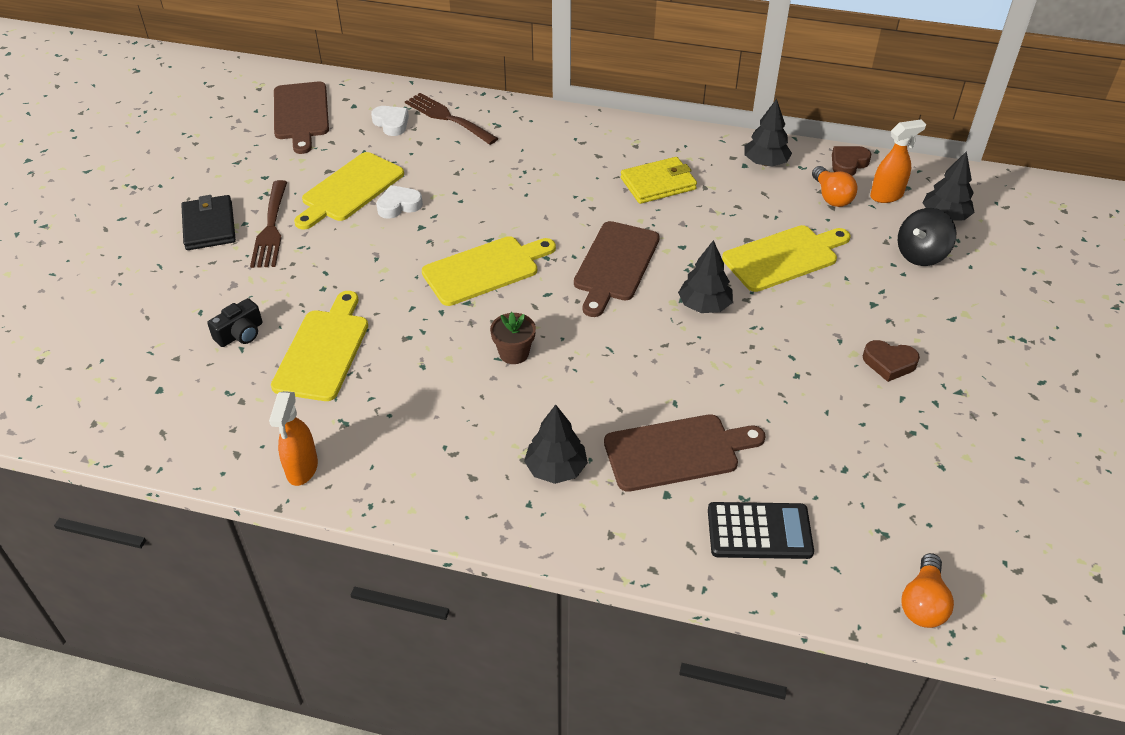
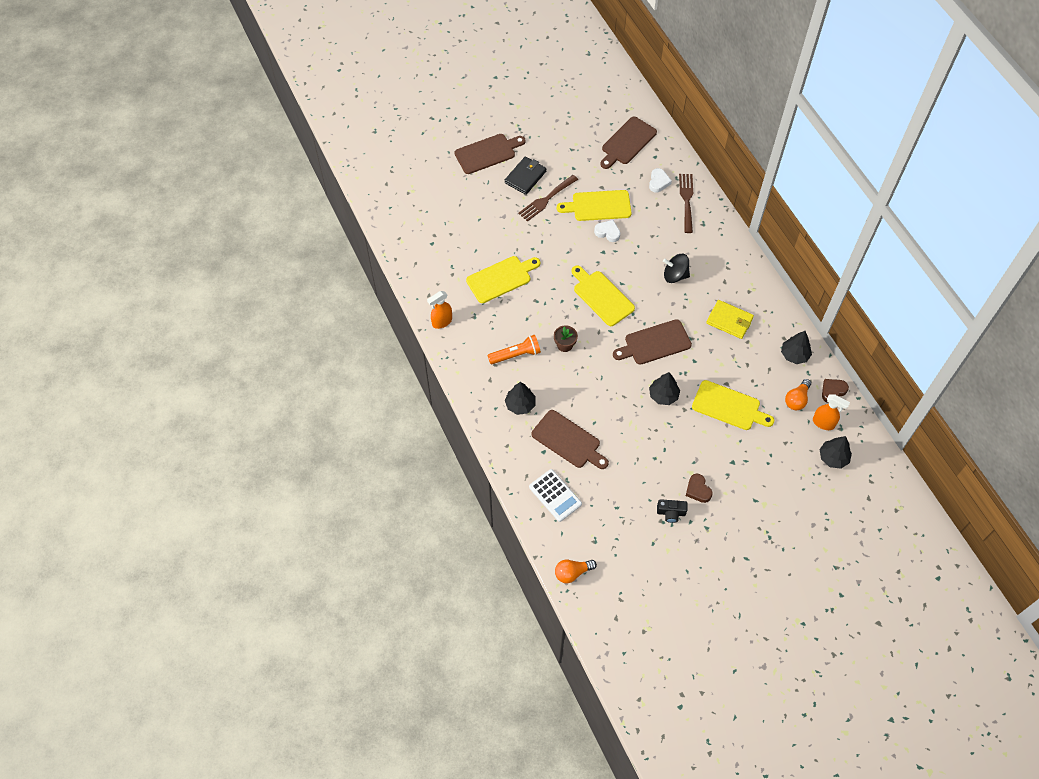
camera: 50 degrees right, 15 degrees up
(117, 238) = (487, 153): none -> brown cutting board
(240, 334) = (482, 243): black camera -> black camera (671, 513)
(466, 417) = (516, 355): none -> orange flashlight
(485, 269) = (601, 296): yellow cutting board -> yellow cutting board turned 150 degrees counterclockwise
(759, 531) = (555, 495): black calculator -> white calculator
(848, 164) = (833, 391): brown heart -> brown heart turned 45 degrees counterclockwise
(921, 254) = (790, 463): black spinning top -> black spinning top (675, 275)

